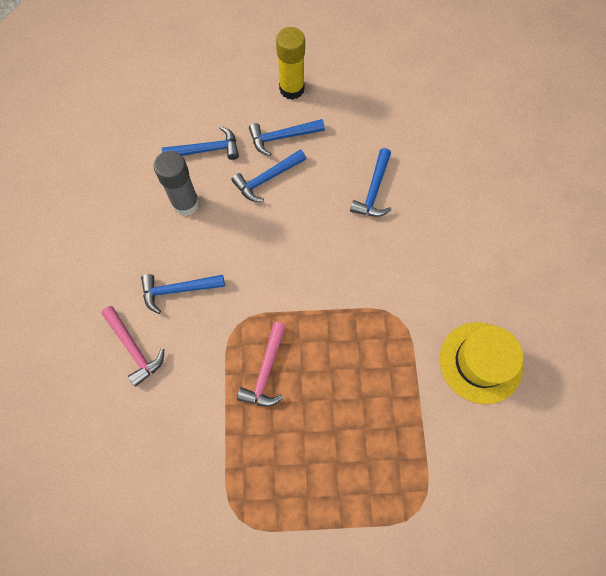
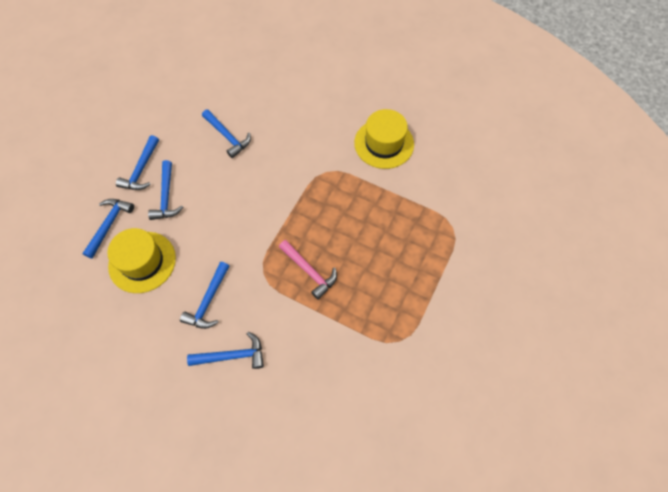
camera: 60 degrees left, 5 degrees down
(134, 348) = (232, 356): pink hammer -> blue hammer
(185, 203) = (142, 262): grey glue stick -> yellow hat
(291, 89) = (107, 143): yellow glue stick -> none

